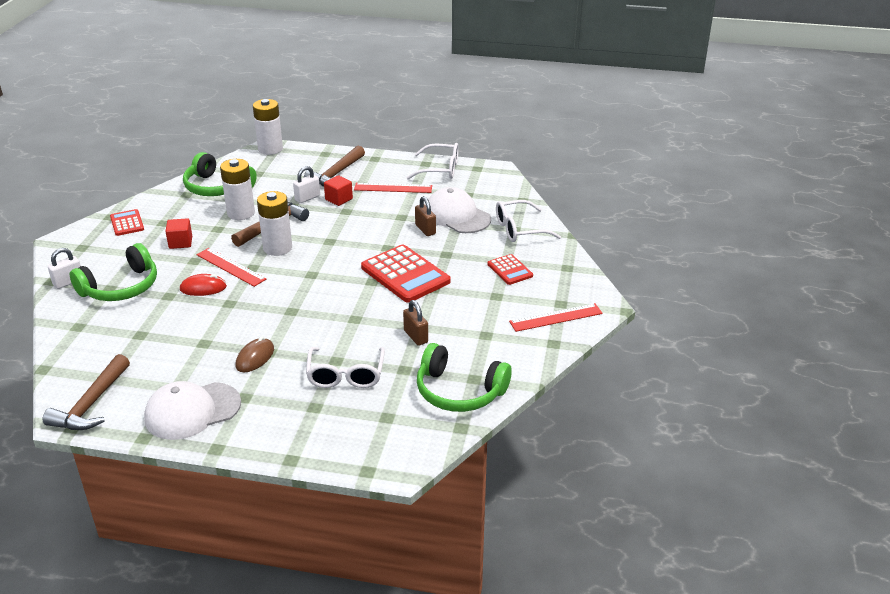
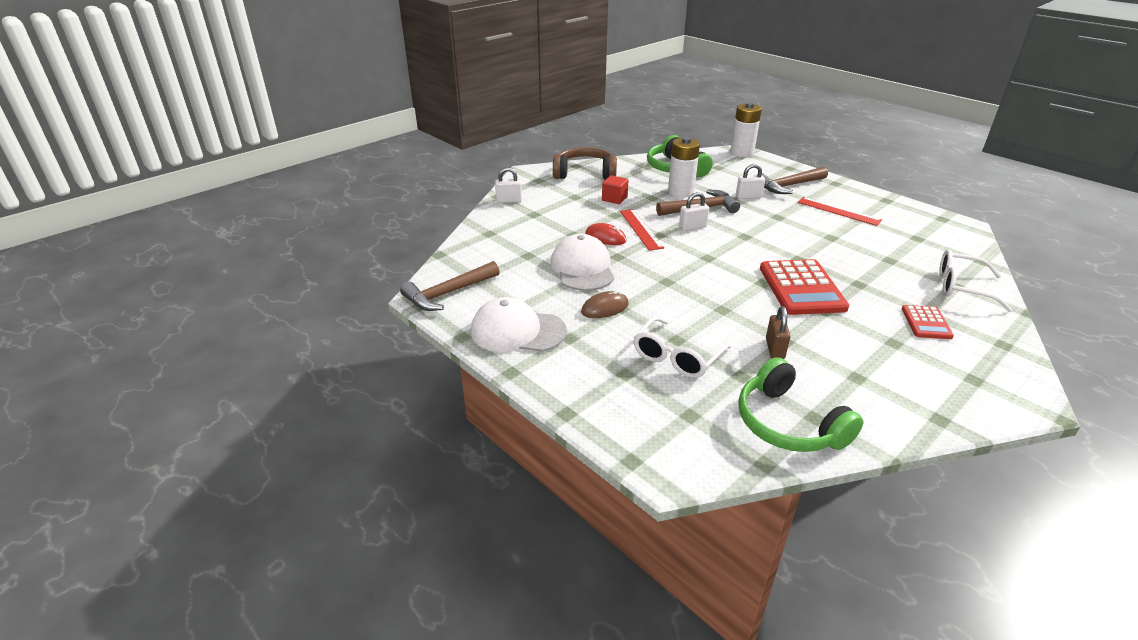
camera: 35 degrees right, 0 degrees up
(121, 287) = (543, 216): green headphones -> none
(127, 223) = (585, 173): red calculator -> brown headphones
(277, 248) = (692, 227): white battery -> white padlock
(339, 199) = (777, 205): red cube -> none
(425, 229) = (849, 255): brown padlock -> none
(440, 169) = (900, 209): white glasses -> none
(457, 216) = (893, 253): white cap -> white cap (582, 268)
(556, 317) = (959, 392): red ruler -> none

